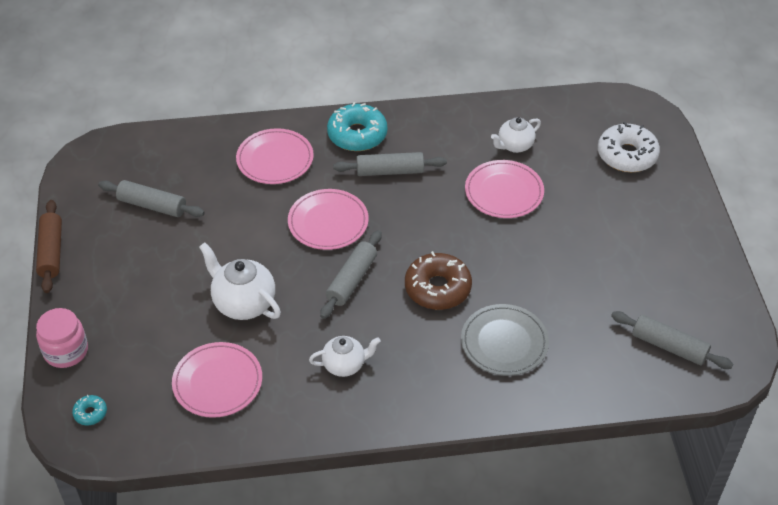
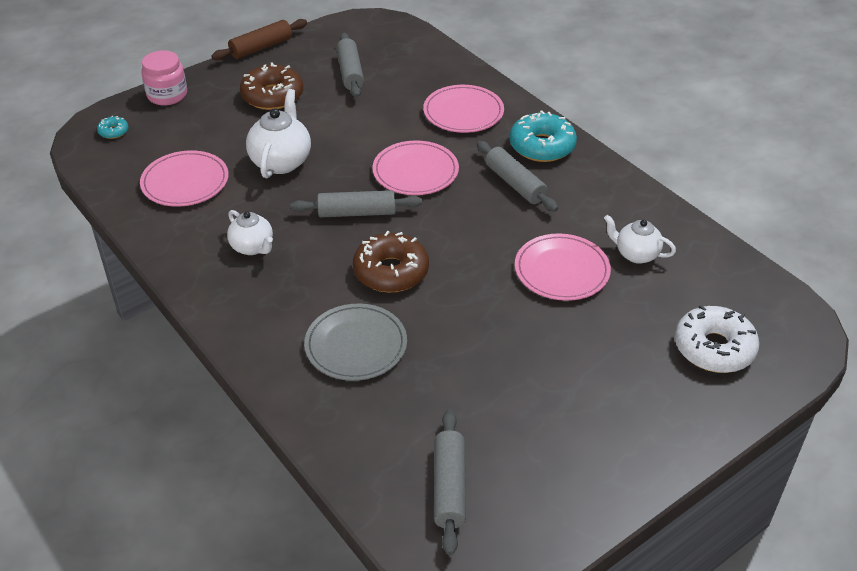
camera: 60 degrees right, 5 degrees down
(139, 273) = (272, 96): none -> brown donut

